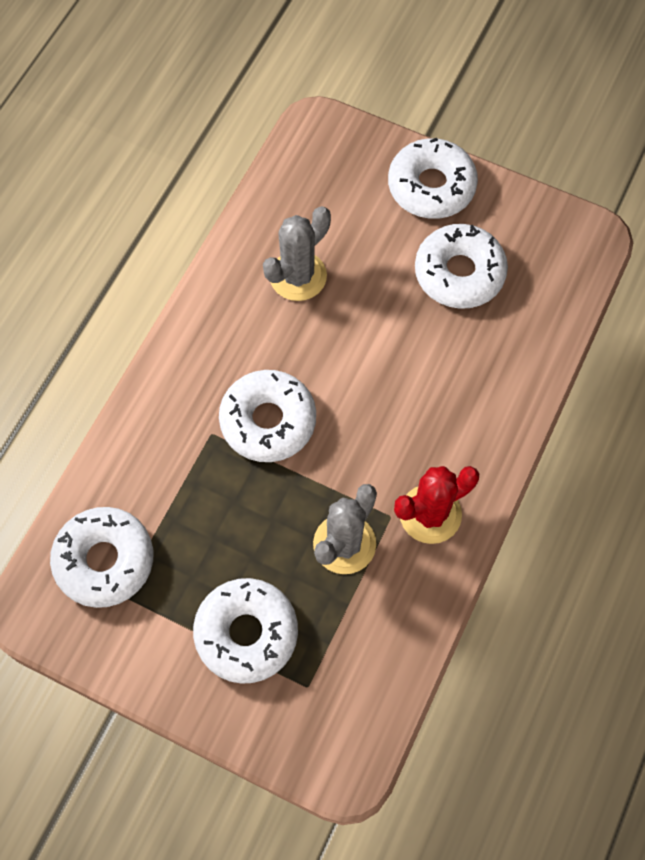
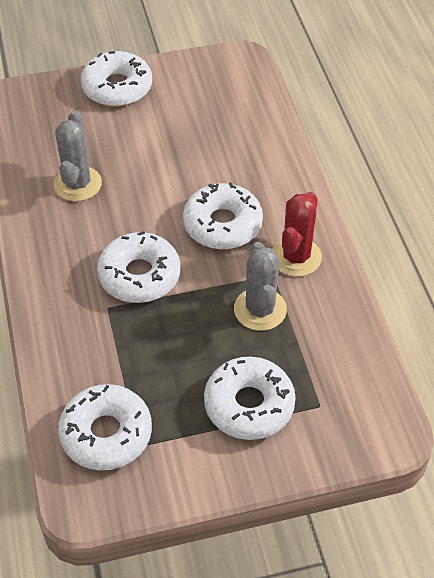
camera: 40 degrees left, 15 degrees down
(459, 273) = (181, 121): white donut -> white donut (222, 224)

